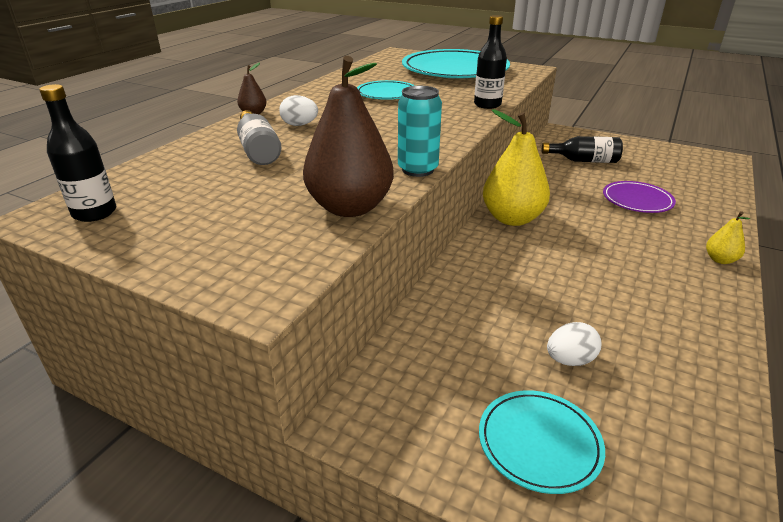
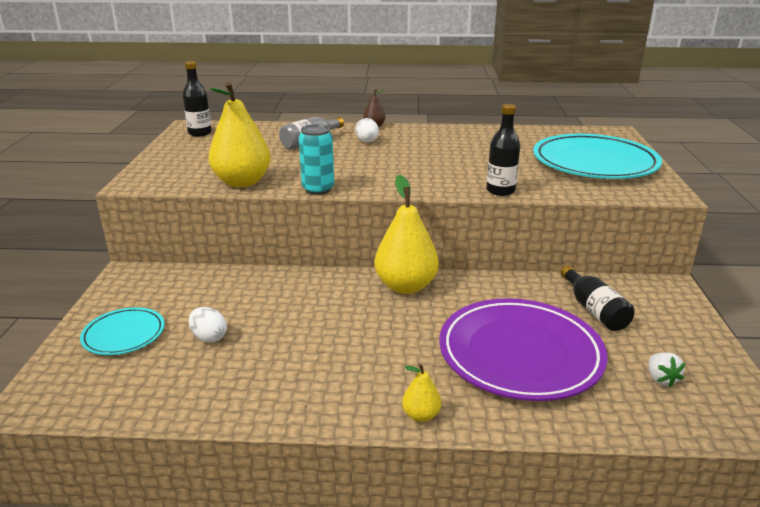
camera: 65 degrees right, 5 degrees down
(350, 208) = (242, 182): brown pear -> yellow pear
(387, 94) = (475, 151): turquoise plate -> none
(637, 200) = (520, 353): purple plate -> purple plate, size x1.96
(674, 167) = (661, 379): none -> white strawberry

